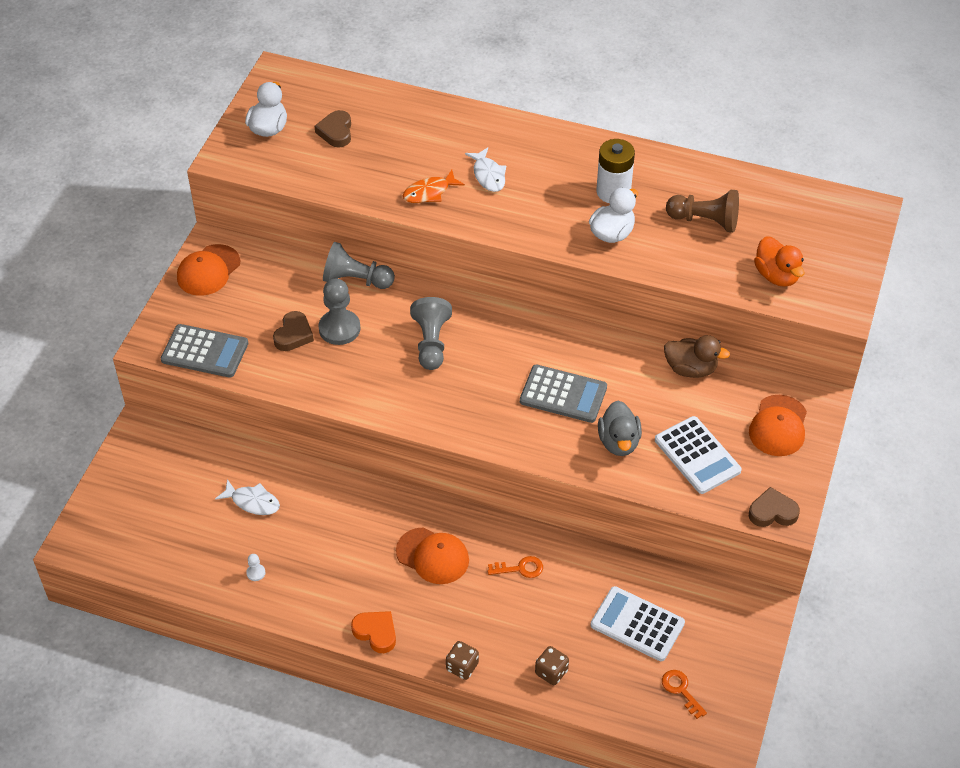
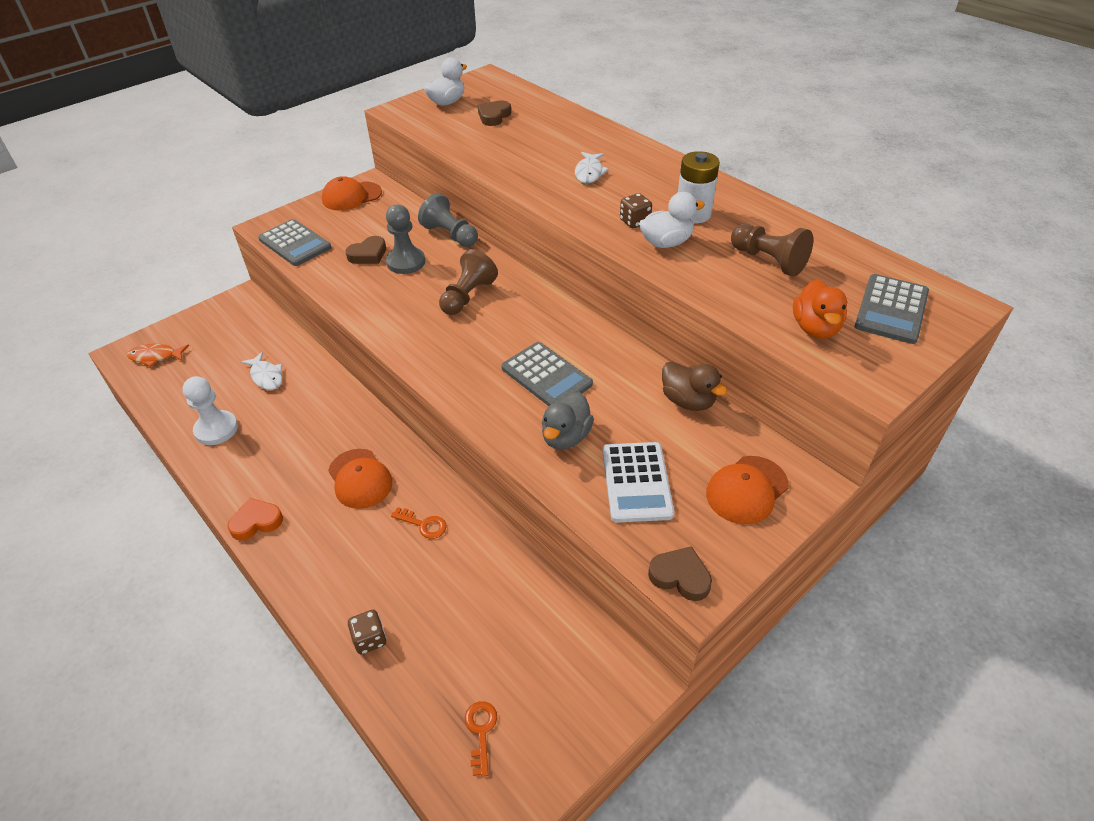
camera: 30 degrees right, 5 degrees down
(256, 573) = (216, 429): white pawn -> white pawn, size x2.34
(376, 633) = (256, 522): orange heart -> orange heart turned 90 degrees counterclockwise
(429, 192) = (529, 170): orange fish -> orange fish (156, 356)
(431, 343) = (467, 296): grey pawn -> brown pawn
(462, 667) = (297, 590): brown dice -> brown dice (634, 222)
(637, 624) = (489, 633): white calculator -> none
(821, 235) = (891, 309): none -> grey calculator

